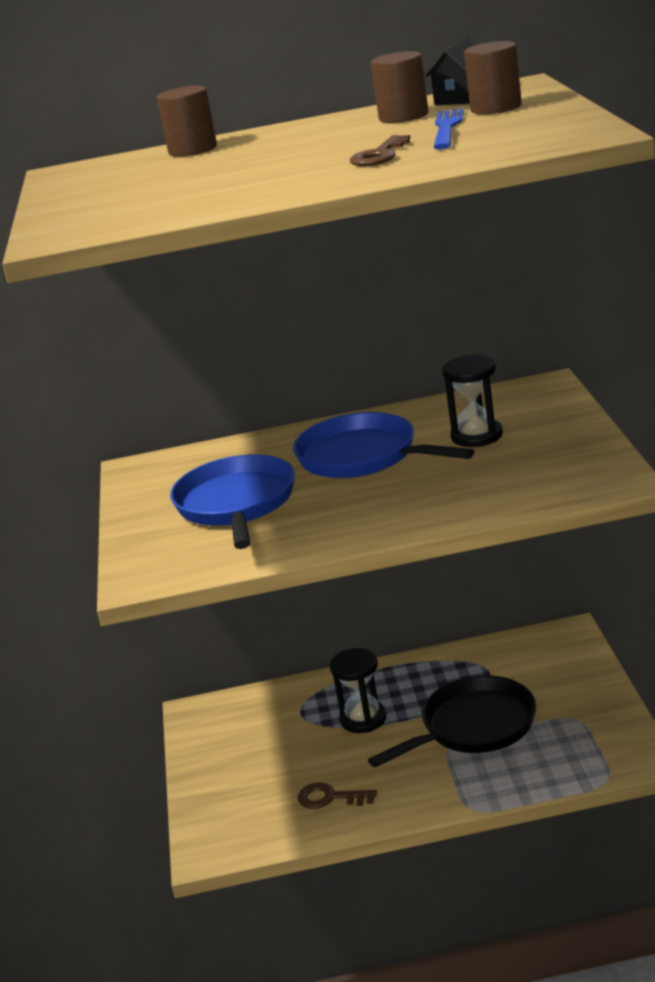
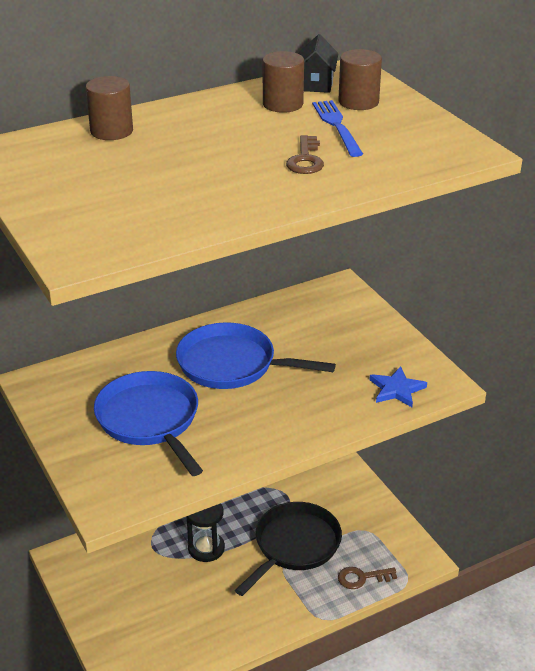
camera: 25 degrees left, 10 degrees up
(330, 798) = (209, 624): brown key -> brown key (362, 578)
(477, 436) = (314, 340): black hourglass -> none
(551, 485) = (397, 389): none -> blue star

